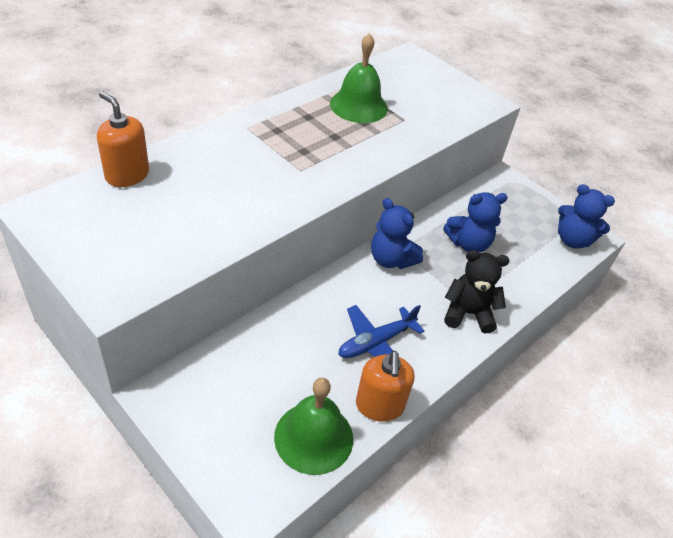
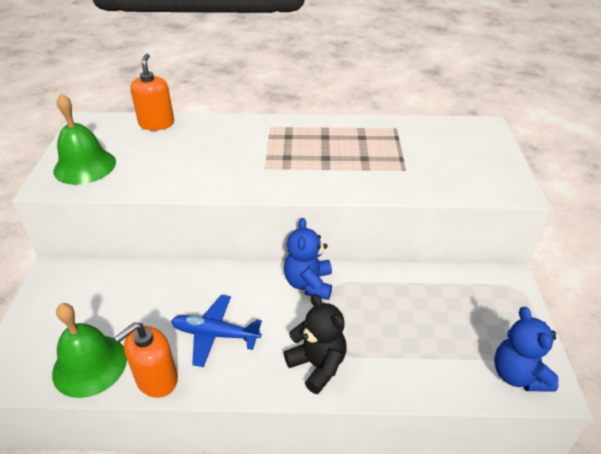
camera: 50 degrees right, 5 degrees down
(358, 106) = (378, 145): green bell -> green bell (85, 166)
(468, 244) = (395, 312): blue teddy bear -> none

